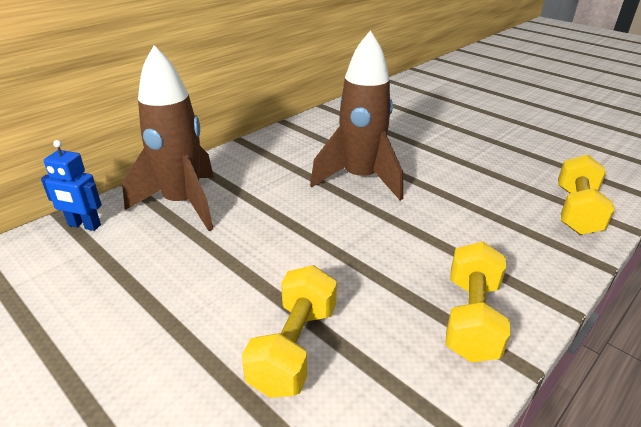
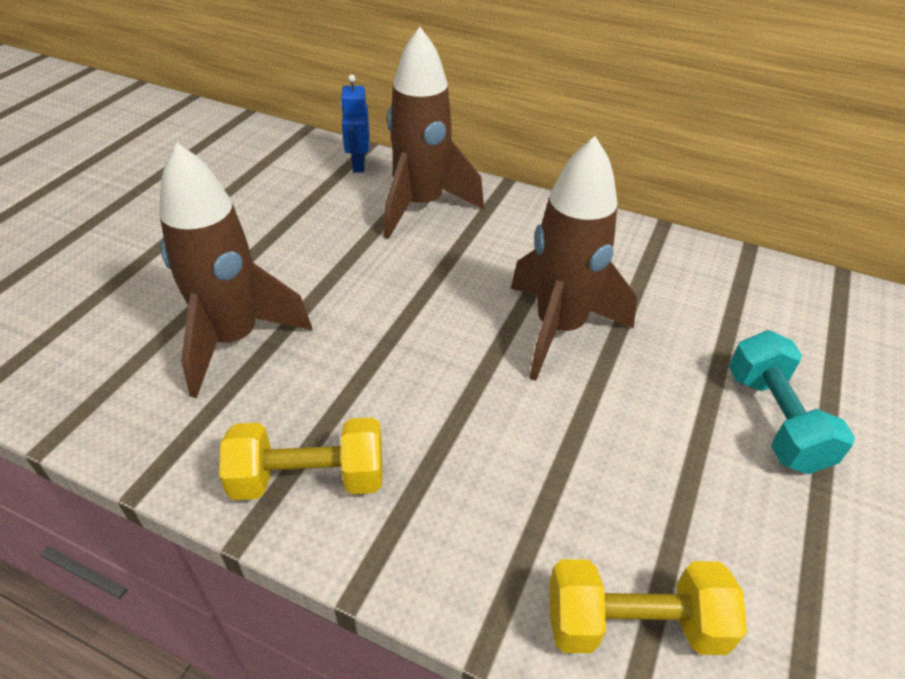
camera: 70 degrees right, 10 degrees up
(294, 348) = (234, 340): yellow dumbbell -> brown rocket
(452, 139) = (774, 420): none -> turquoise dumbbell

